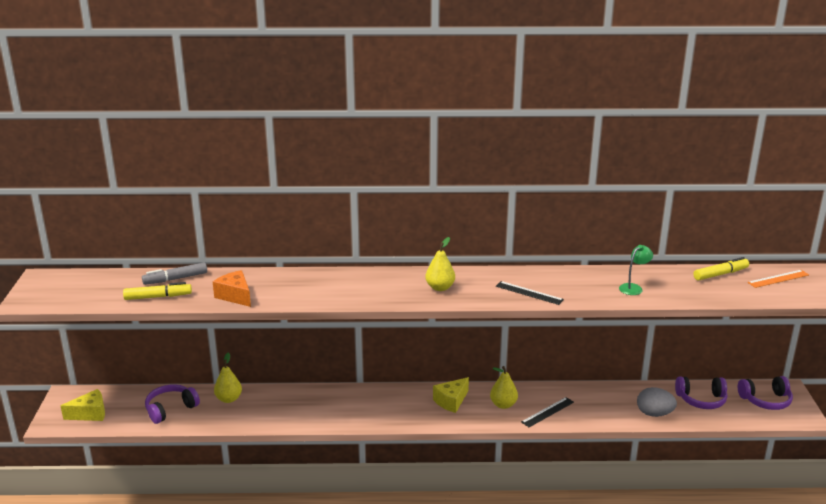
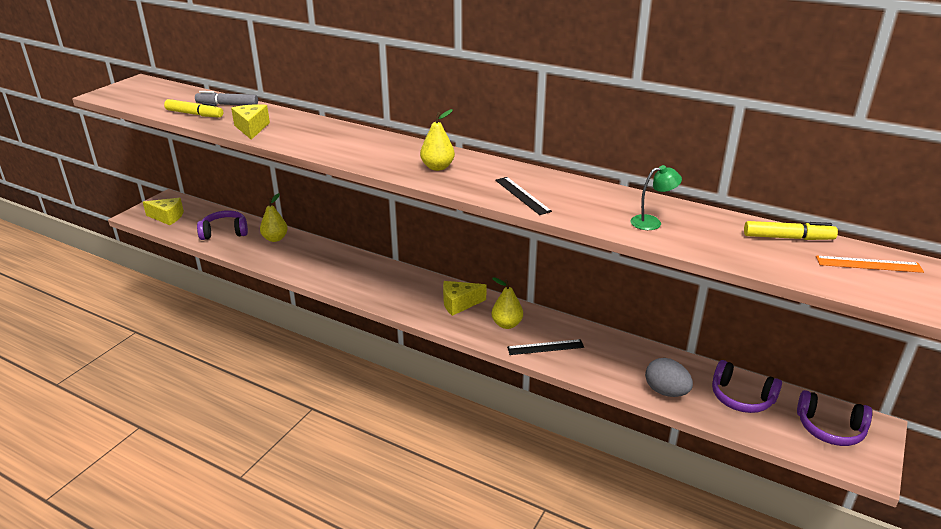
camera: 30 degrees right, 5 degrees up
(235, 296) = (251, 128): orange cheese -> yellow cheese

